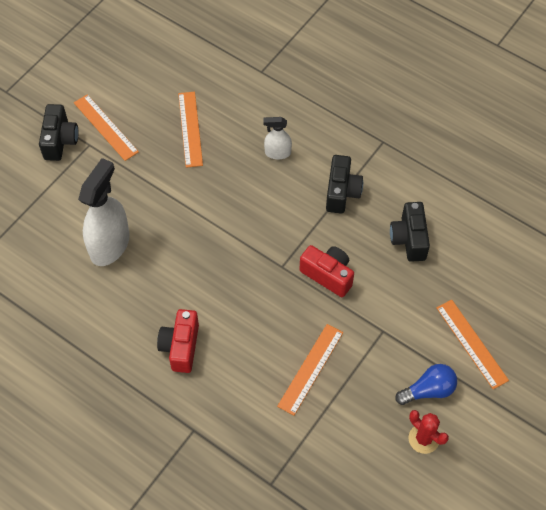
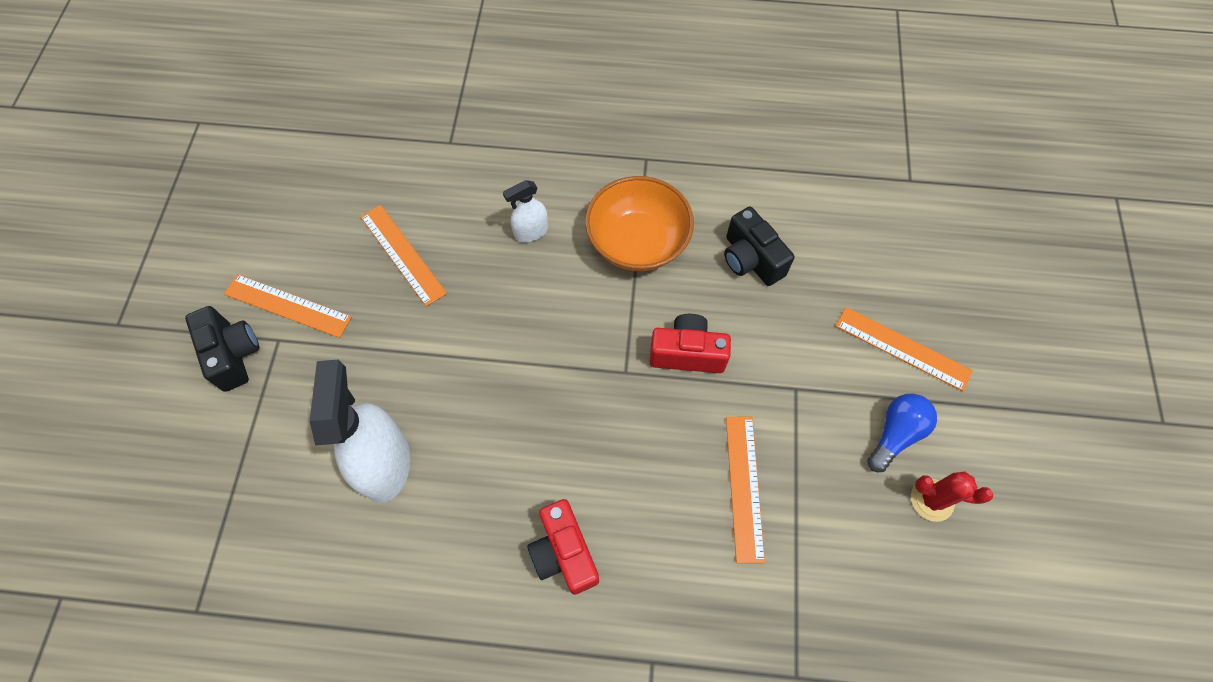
camera: 30 degrees left, 5 degrees up
(341, 192) = (637, 242): black camera -> orange bowl

